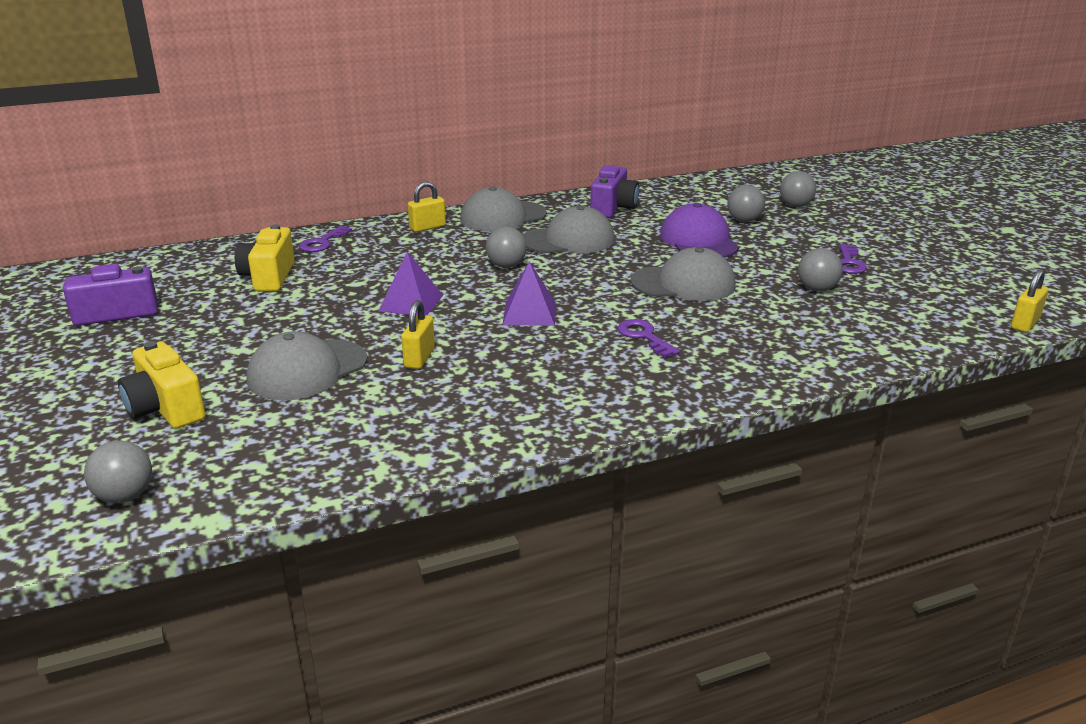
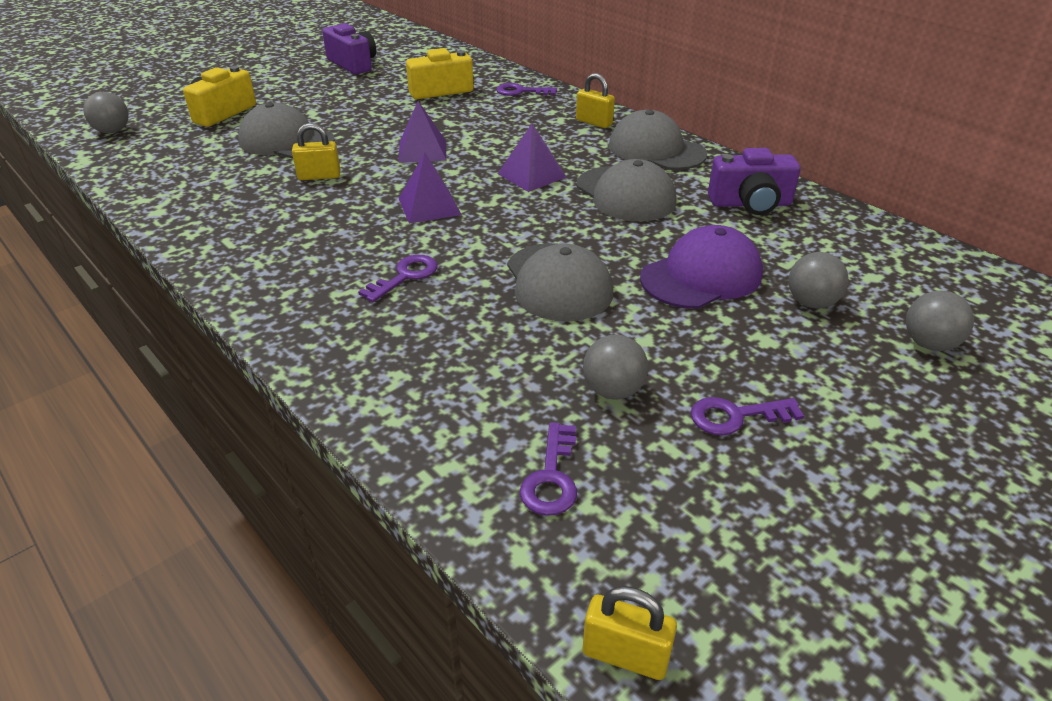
camera: 70 degrees right, 10 degrees up
(506, 266) = (532, 175): grey ball -> purple pyramid
(895, 320) = (551, 477): none -> purple key

